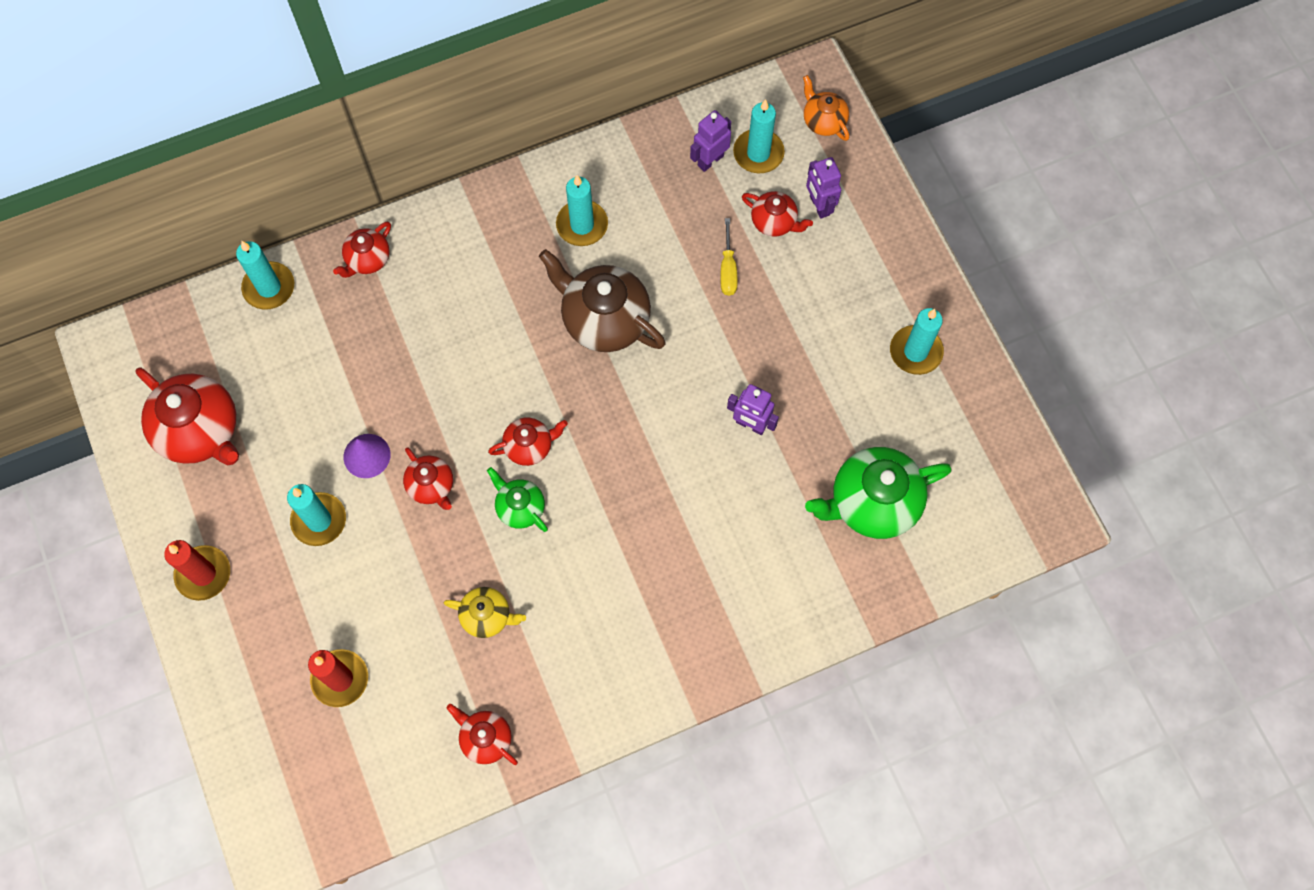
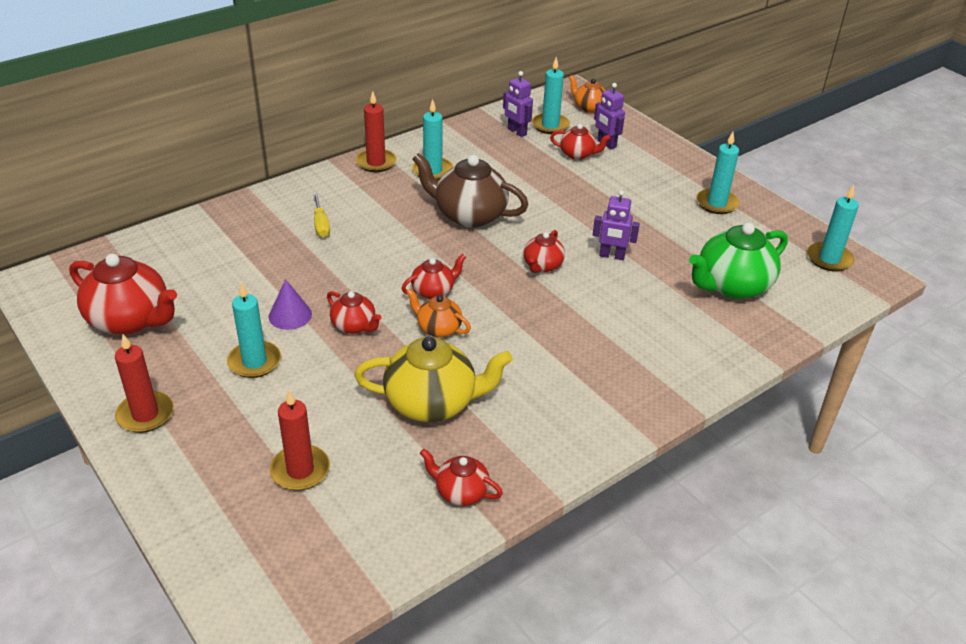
camera: 15 degrees left, 30 degrees down
(269, 287) = (181, 230): turquoise candle -> turquoise candle (829, 259)
(367, 259) = (264, 206): red teapot -> red teapot (542, 266)
(487, 616) = (432, 403): yellow teapot -> yellow teapot, size x1.86
(516, 196) = (376, 162): none -> red candle
(520, 507) = (438, 328): green teapot -> orange teapot
(710, 160) = (516, 132): purple robot -> purple robot turned 75 degrees counterclockwise
(728, 269) = (554, 180): yellow screwdriver -> yellow screwdriver (321, 224)

